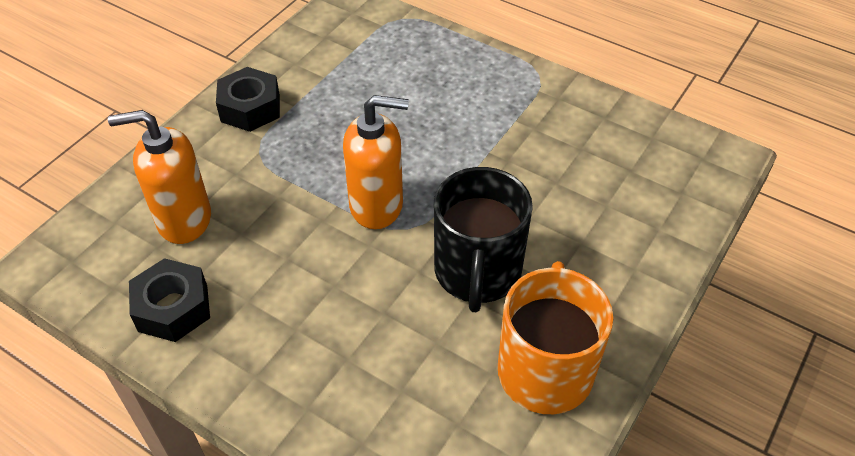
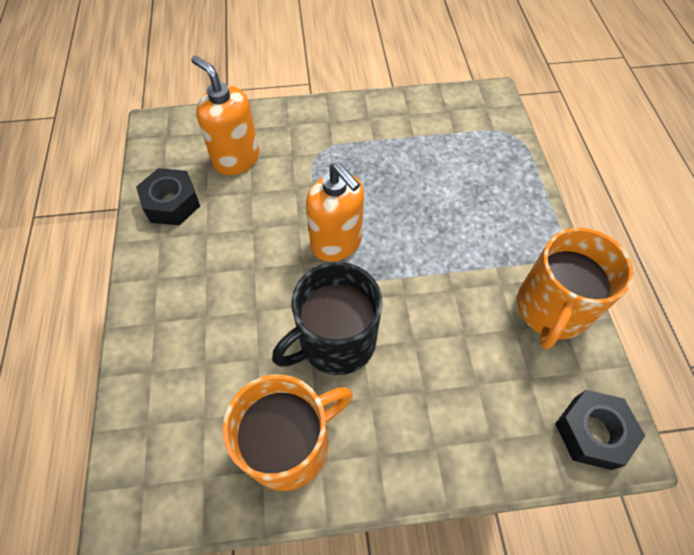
camera: 50 degrees right, 10 degrees up
(250, 108) = (349, 122): black nut -> black nut (592, 432)
(586, 115) = (551, 309): none -> orange mug

